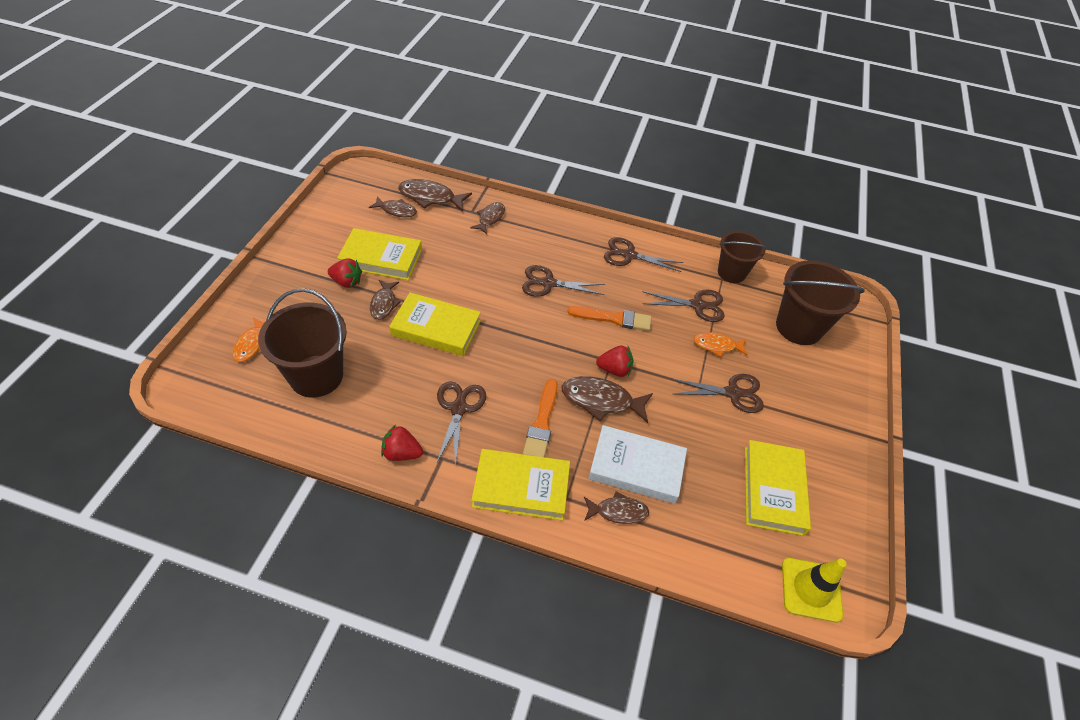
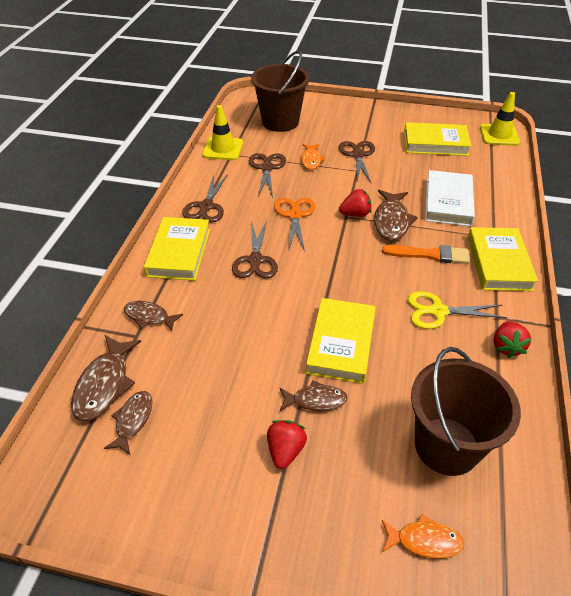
camera: 90 degrees left, 5 degrees down
(381, 258) = (234, 419): yellow book -> yellow book (179, 252)
(459, 408) = (438, 311): brown scissors -> yellow scissors
(613, 319) = (294, 215): orange brush -> orange scissors
(614, 369) = (355, 214): red strawberry -> red strawberry turned 75 degrees clockwise
(618, 511) = (490, 211): brown fish -> none
(731, 273) = (223, 149): brown bucket -> yellow traffic cone

